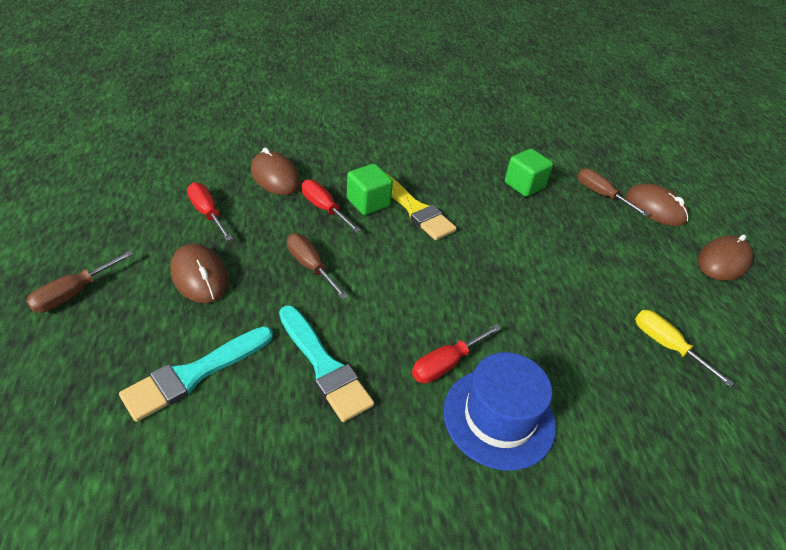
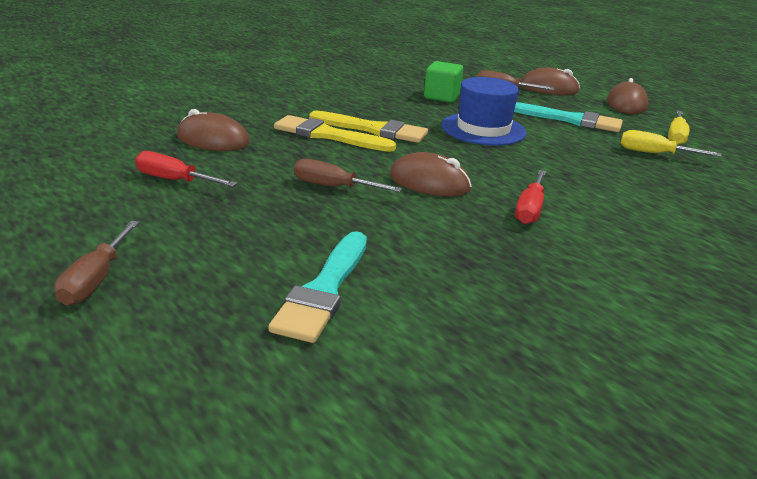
camera: 30 degrees left, 15 degrees down
(199, 276) = (230, 224): brown mouse -> brown mouse (429, 182)
(324, 208) = (292, 148): red screwdriver -> none
(324, 366) = (437, 243): turquoise brush -> turquoise brush (570, 120)
(368, 202) = (328, 135): green cube -> yellow brush
(499, 417) = (609, 225): blue hat -> blue hat (483, 129)
(725, 331) = (676, 137): none -> yellow screwdriver

